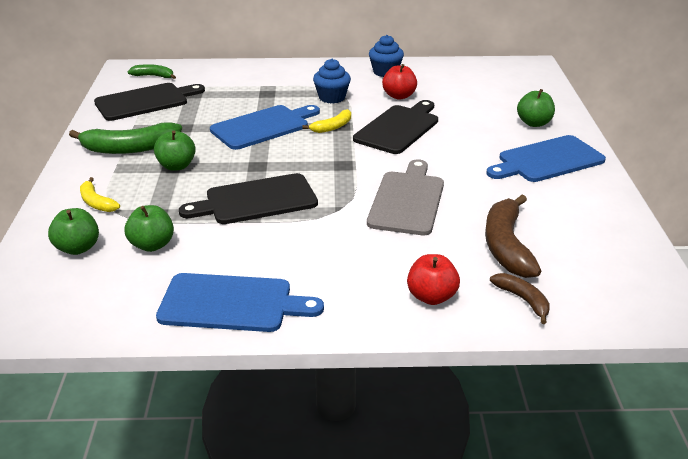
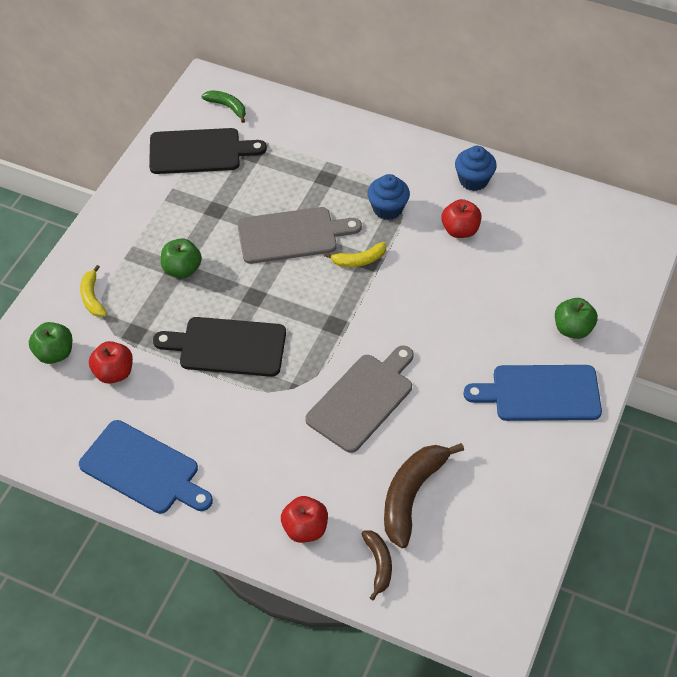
camera: 25 degrees right, 20 degrees up
(130, 148) = (152, 226): green banana -> none
(152, 245) = (114, 373): green apple -> red apple
(263, 126) = (291, 235): blue cutting board -> grey cutting board
(398, 128) = (424, 286): black cutting board -> none

